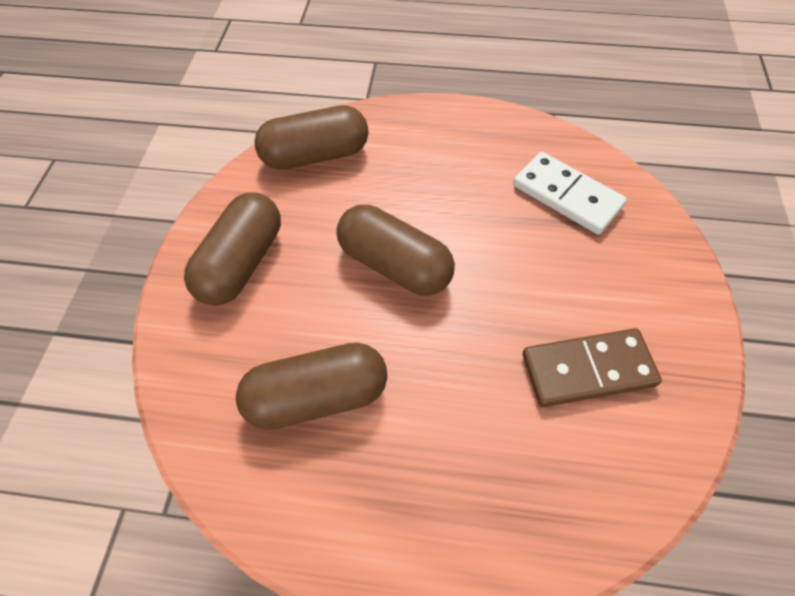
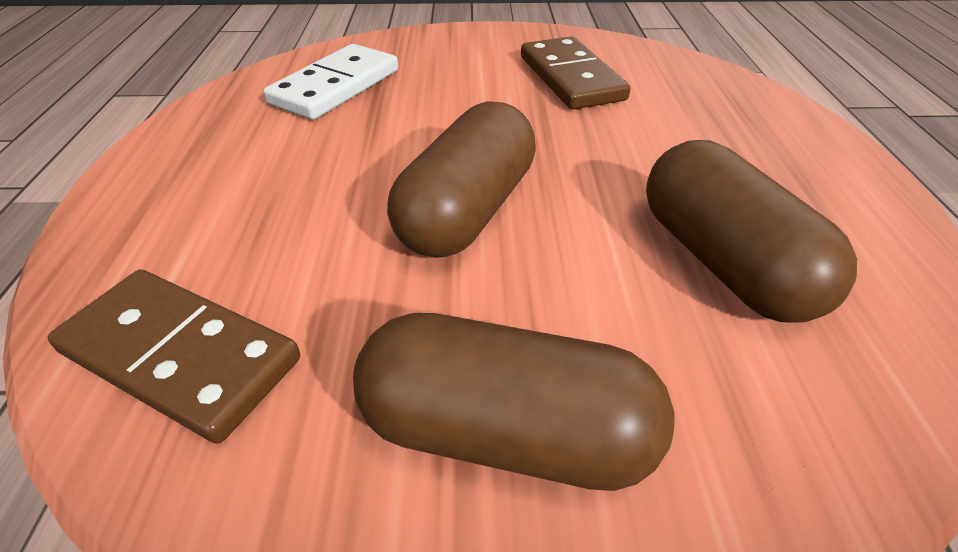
camera: 100 degrees left, 15 degrees down
(315, 155) = (181, 355): brown capsule -> brown domino

